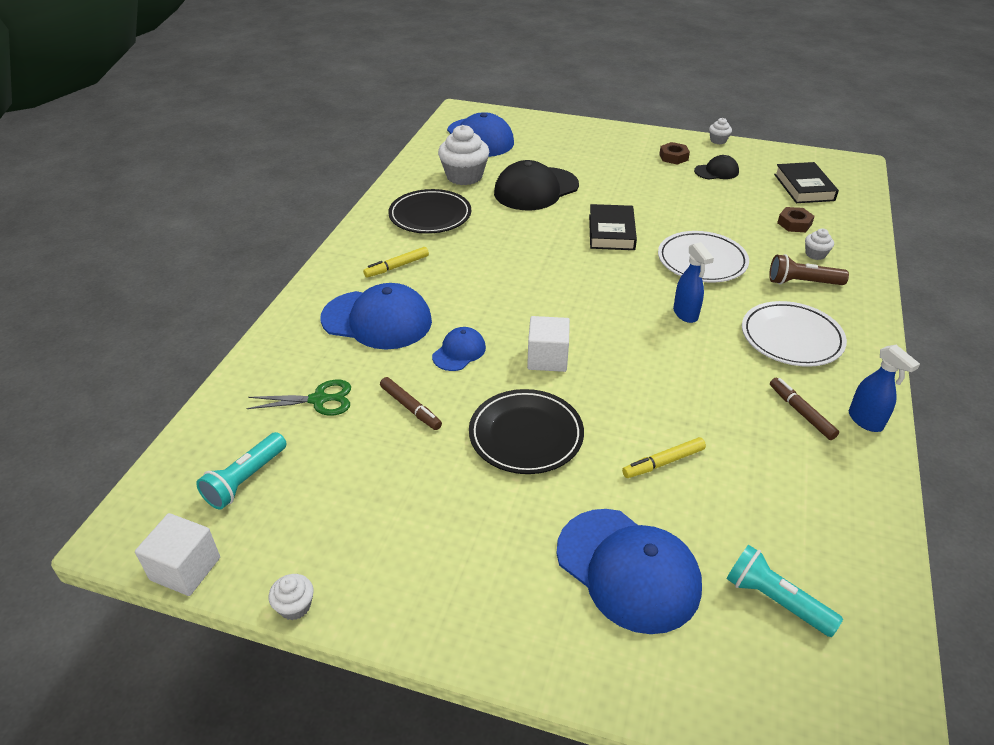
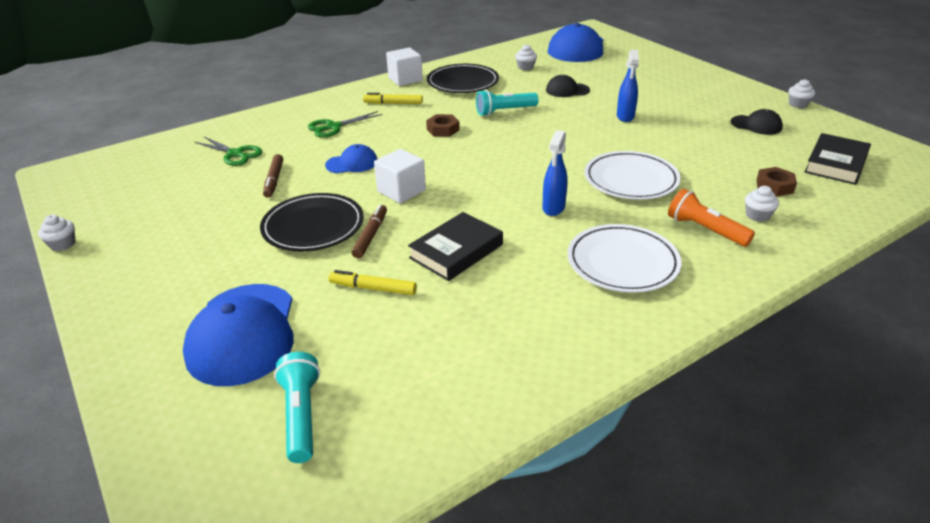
camera: 40 degrees right, 5 degrees down
(185, 568) = (53, 201): white cube -> white cube (405, 79)
(245, 479) = (140, 175): turquoise flashlight -> turquoise flashlight (505, 111)
(377, 320) = (333, 127): blue cap -> green scissors
(464, 176) = (525, 67): white cupcake -> white cupcake, size x0.48
(536, 189) = (567, 90): black cap -> black cap, size x0.51
(611, 232) = (583, 135): black book -> black book (456, 251)
(673, 157) = (729, 103): brown nut -> brown nut (443, 129)
(801, 412) = (538, 315): brown marker -> brown marker (370, 235)
(802, 282) = (705, 230): brown flashlight -> orange flashlight
(865, 421) = (589, 351): blue spray bottle -> blue spray bottle (625, 117)

